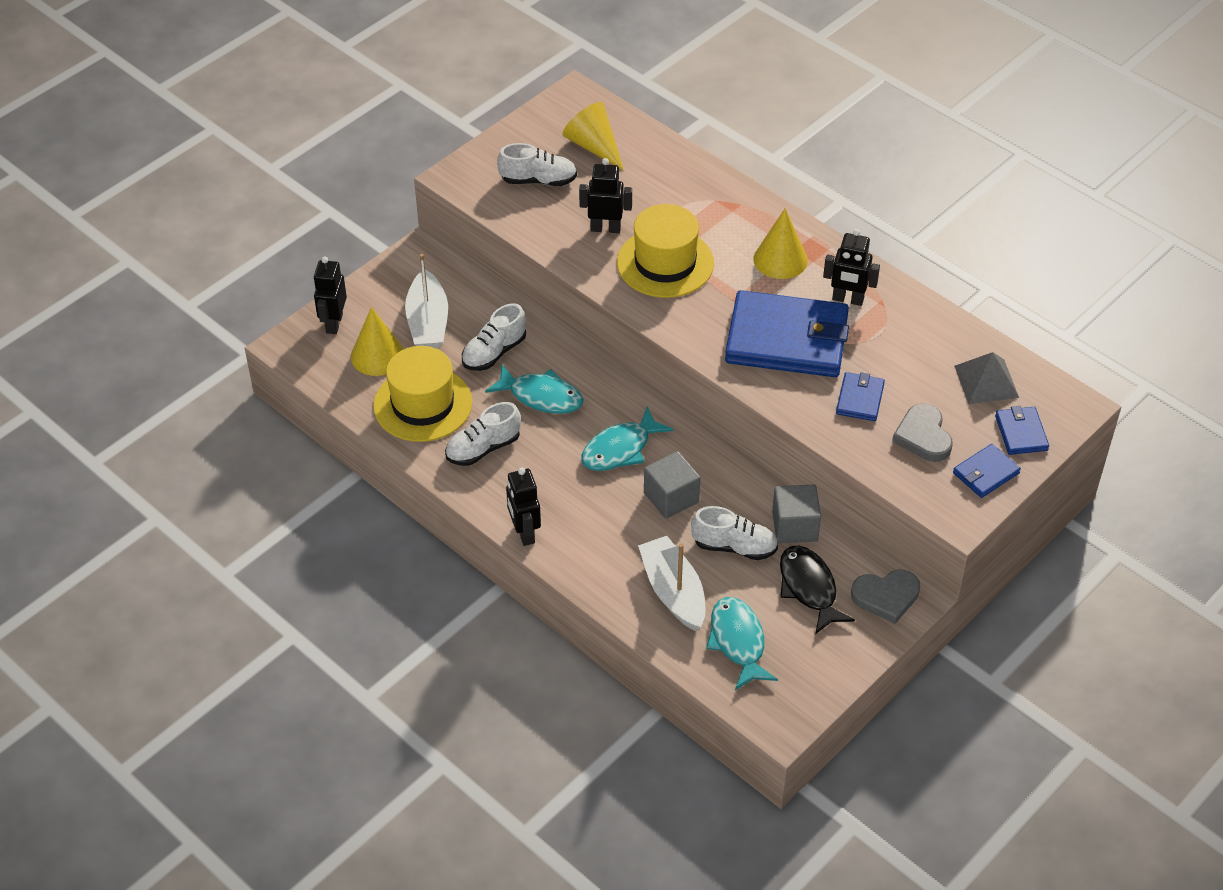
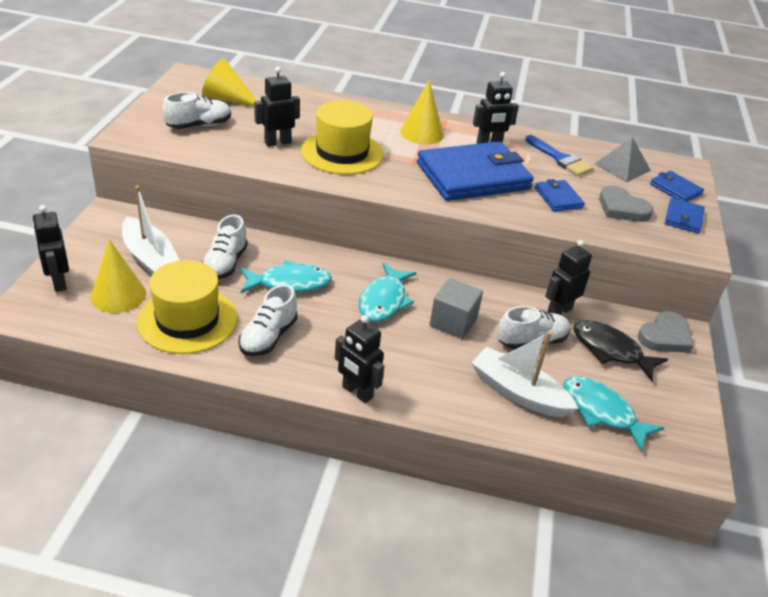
camera: 35 degrees left, 10 degrees down
(794, 526) = (559, 311): grey cube -> black robot
(917, 346) = (560, 159): none -> blue brush

